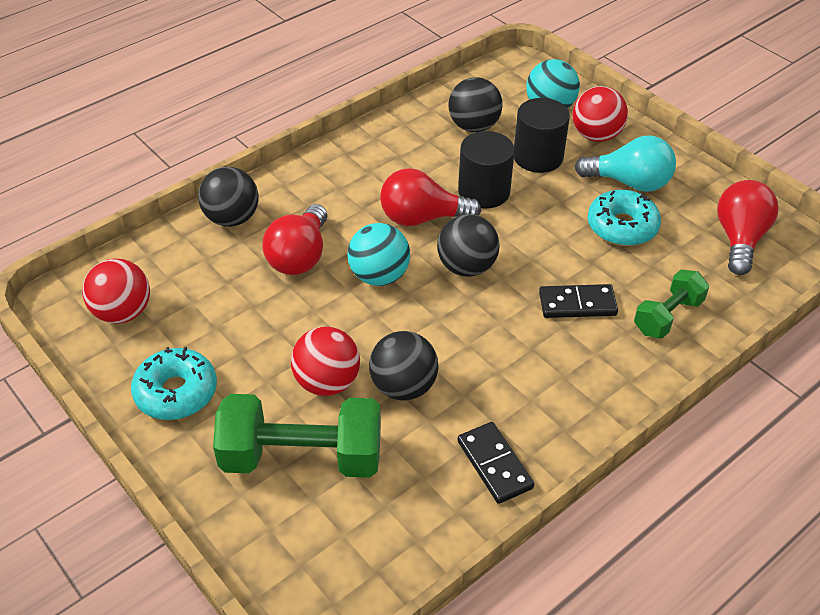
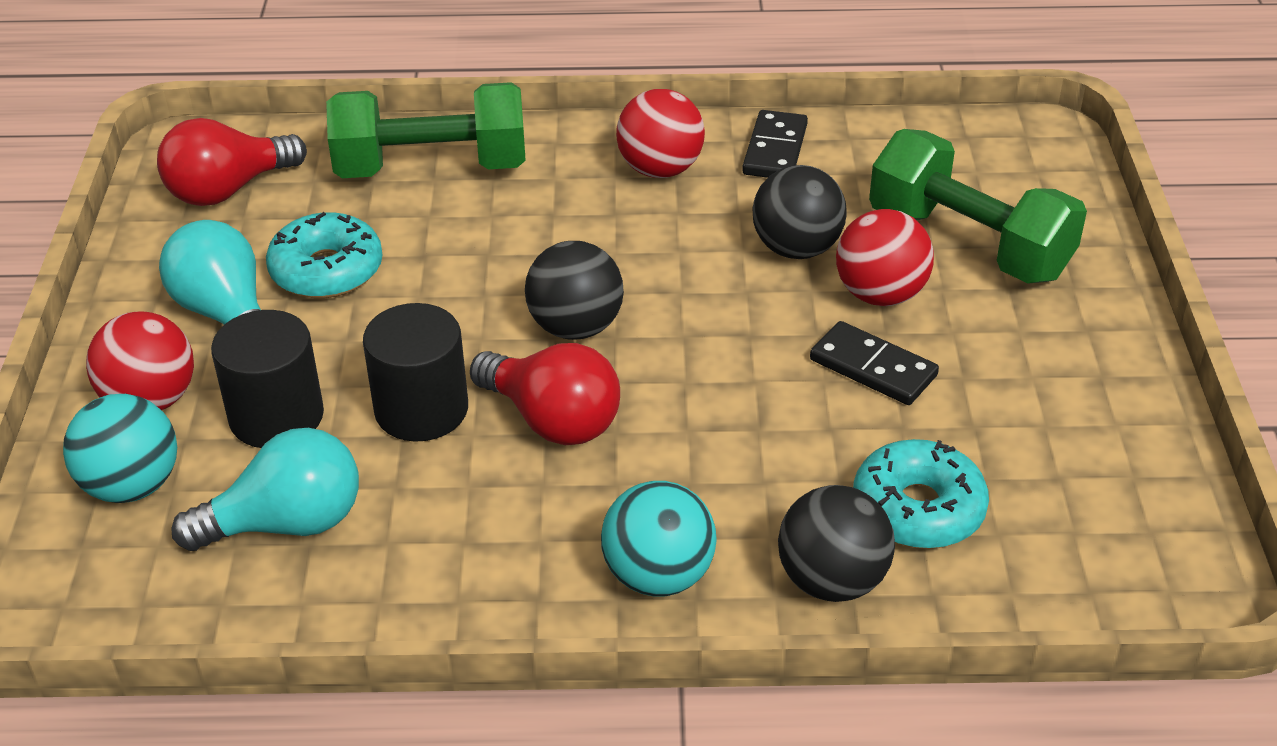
camera: 140 degrees left, 5 degrees down
(123, 312) = (1099, 515): red ball -> red ball (660, 169)
(176, 392) = (1077, 374): turquoise donut -> turquoise donut (918, 509)
(299, 256) = (779, 460): red light bulb -> none
(379, 276) = (698, 375): turquoise ball -> turquoise ball (658, 576)
(474, 126) = (286, 524): black ball -> turquoise light bulb
(577, 304) = (505, 225): black domino -> black domino (873, 367)
(668, 316) = (432, 168): green dumbbell -> green dumbbell, size x1.73

